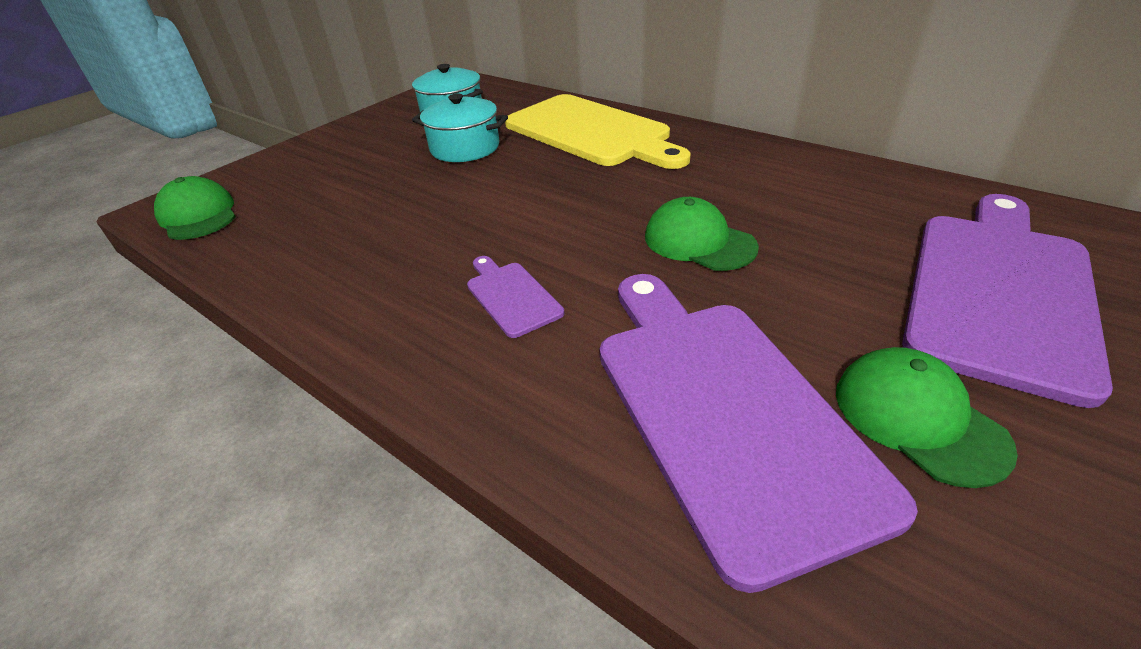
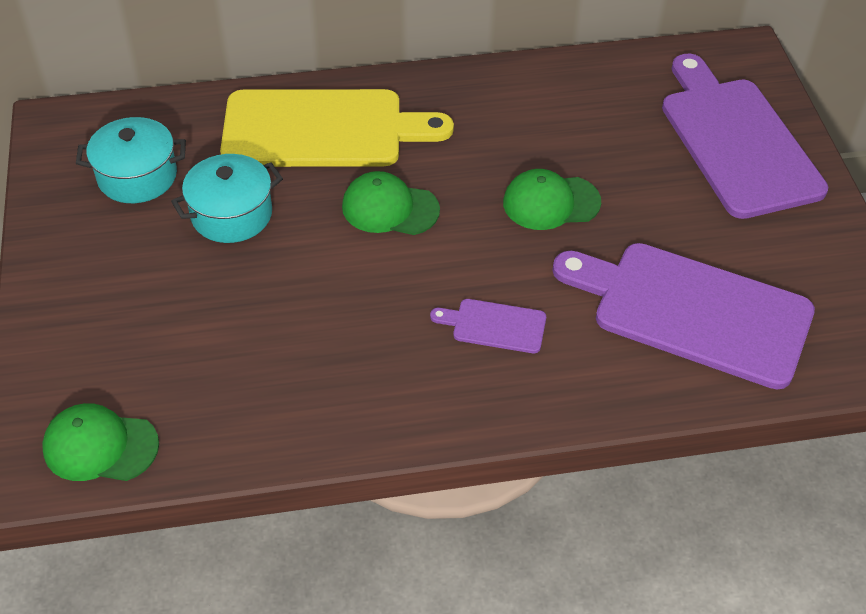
camera: 50 degrees left, 10 degrees up
(918, 418) = (770, 254): green cap -> green cap (390, 208)

